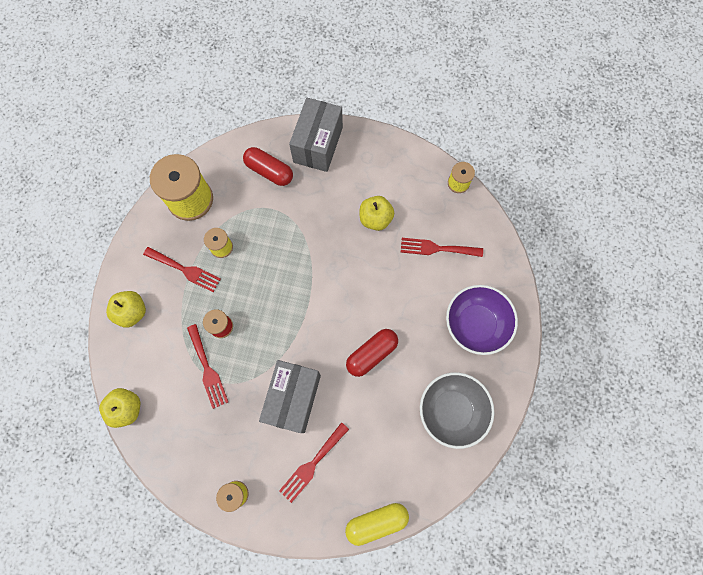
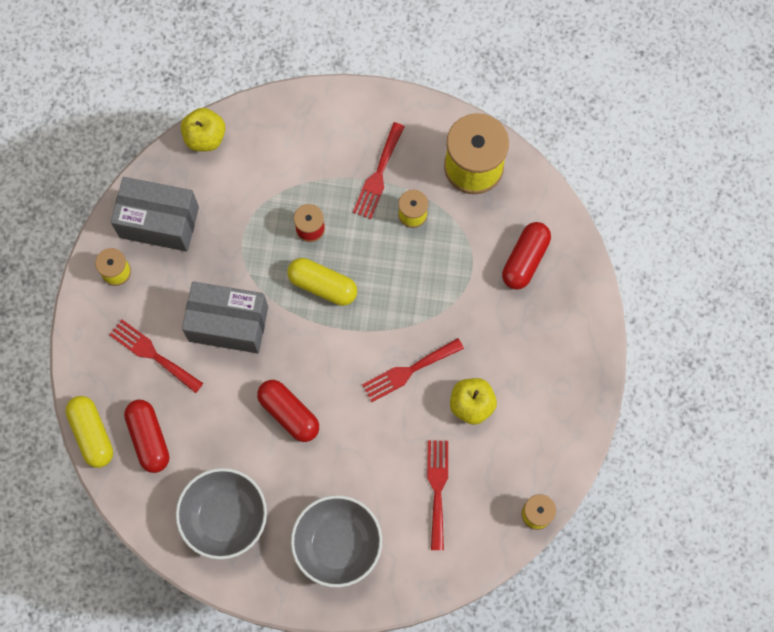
camera: 85 degrees right, 0 degrees up
(132, 312) = (319, 122): yellow apple -> none
(207, 369) = (256, 220): red fork -> red fork (408, 371)
(270, 320) = (322, 285): none -> yellow capsule
(318, 145) = (572, 319): grey box -> grey box (159, 222)
(383, 471) = (149, 438): none -> red capsule
(475, 324) = (337, 544): purple bowl -> grey bowl

